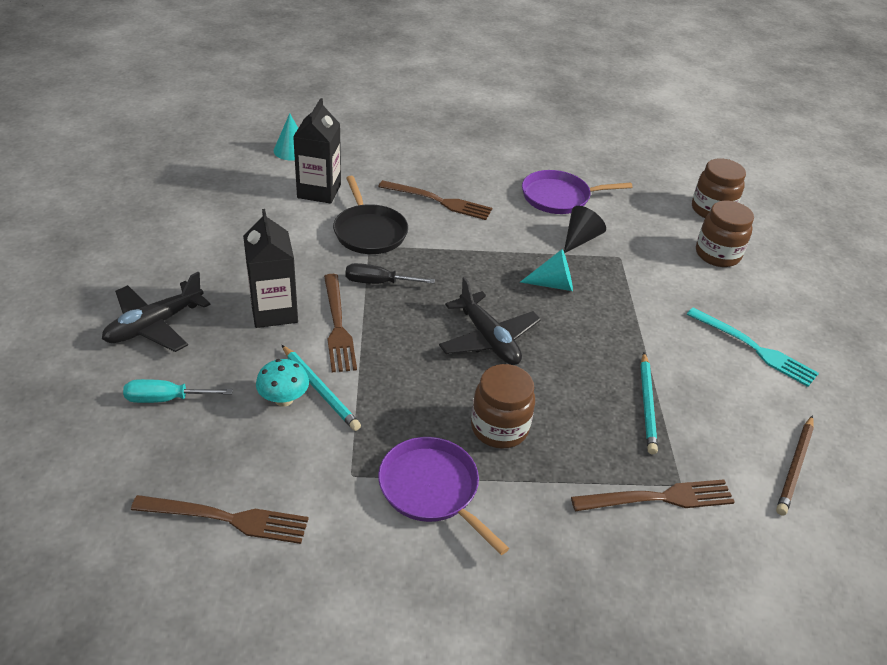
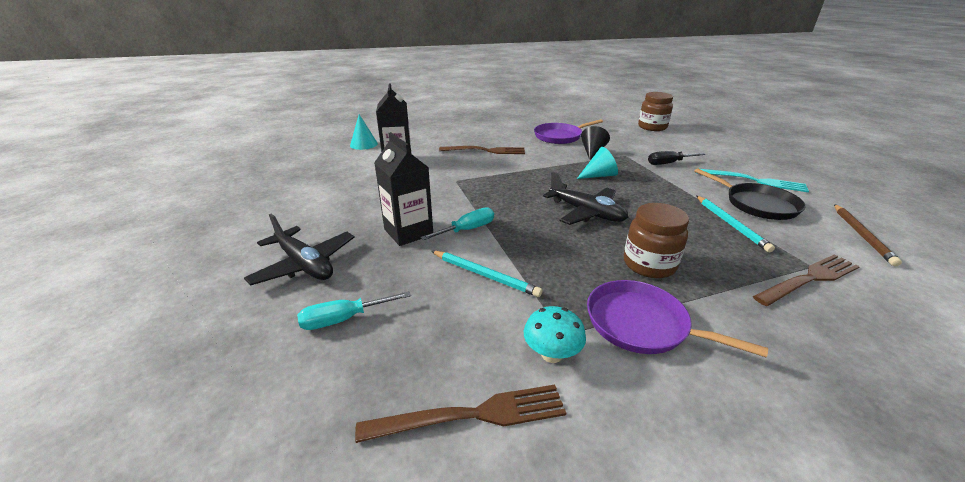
camera: 15 degrees left, 10 degrees down
(154, 325) = (304, 264): black plane -> black plane turned 75 degrees counterclockwise
(284, 399) = (458, 290): turquoise mushroom -> turquoise mushroom (551, 354)
(337, 326) = (467, 230): brown fork -> turquoise screwdriver
(369, 232) = (450, 173): black pan -> black pan (757, 204)
(378, 282) = (478, 198): black screwdriver -> black screwdriver (668, 163)
(717, 255) = (678, 144): brown jar -> none

